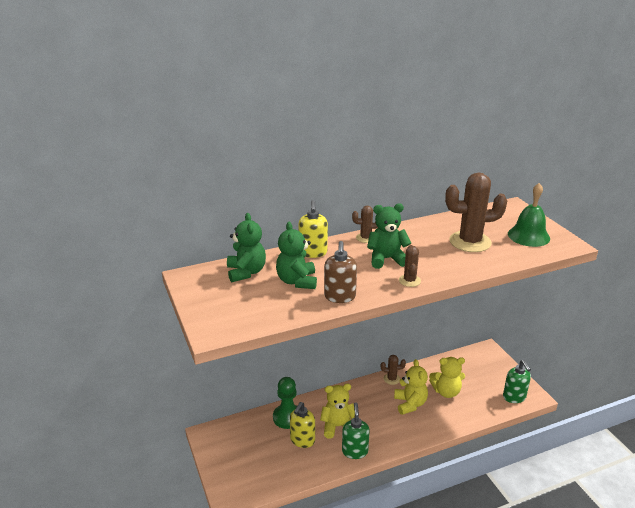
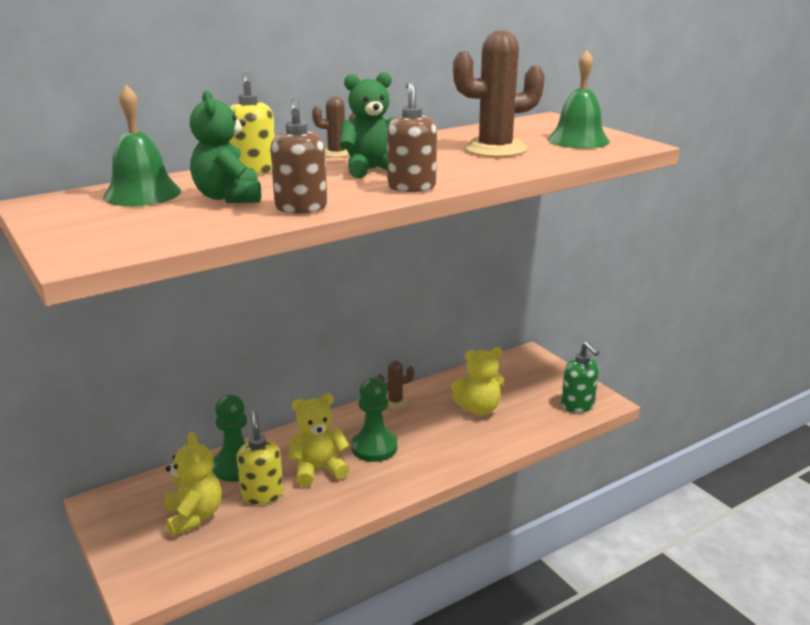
camera: 10 degrees left, 5 degrees down
(246, 272) = (142, 194): green teddy bear -> green bell
(302, 440) = (262, 494): yellow soap dispenser -> yellow soap dispenser turned 150 degrees clockwise
(355, 451) = (348, 499): green soap dispenser -> none
(374, 414) = (374, 447): none -> green pawn
(409, 281) = (411, 187): brown cactus -> brown soap dispenser
(410, 404) = (427, 429): yellow teddy bear -> yellow teddy bear (194, 516)

